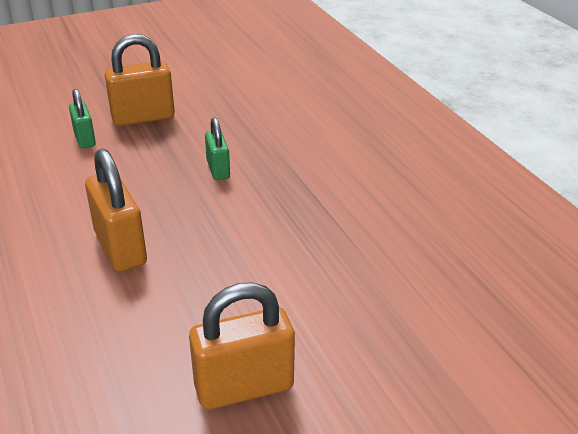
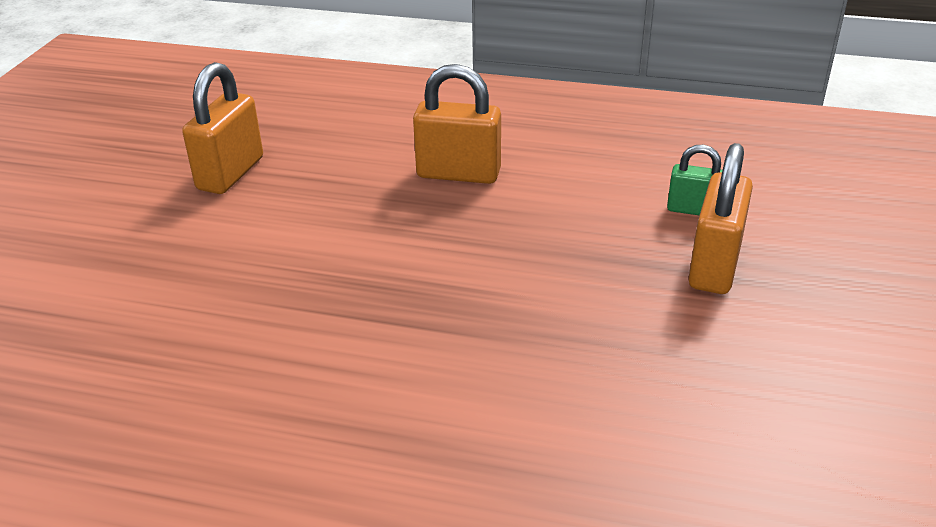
camera: 130 degrees right, 0 degrees up
(218, 169) = (524, 275): green padlock -> none

